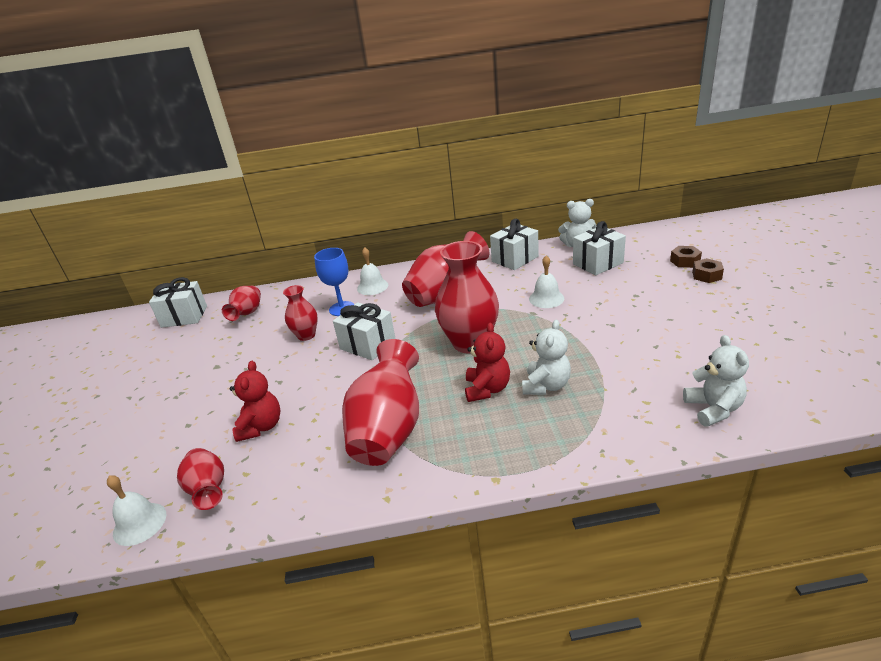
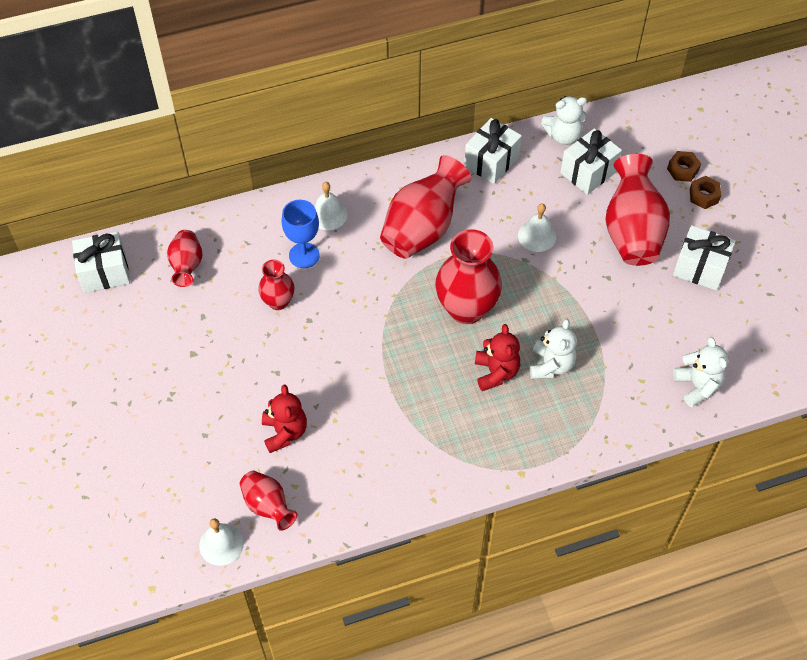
camera: 15 degrees left, 25 degrees up
(367, 345) = (355, 315): white gift -> white gift (700, 268)
(389, 430) = (413, 428): red vase -> red vase (632, 231)

